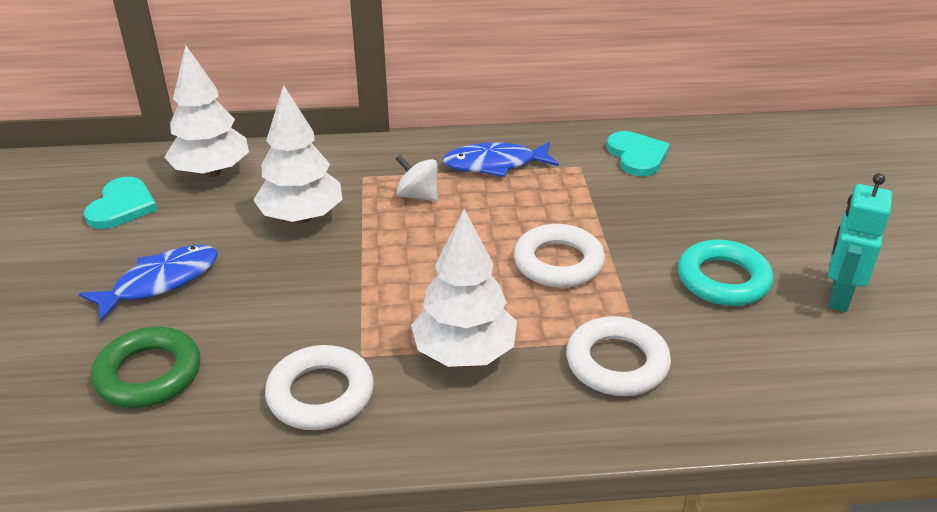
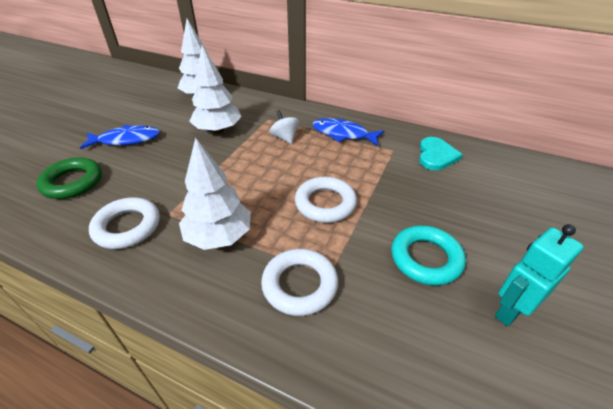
camera: 30 degrees right, 5 degrees up
(122, 206) = (151, 100): turquoise heart -> none

